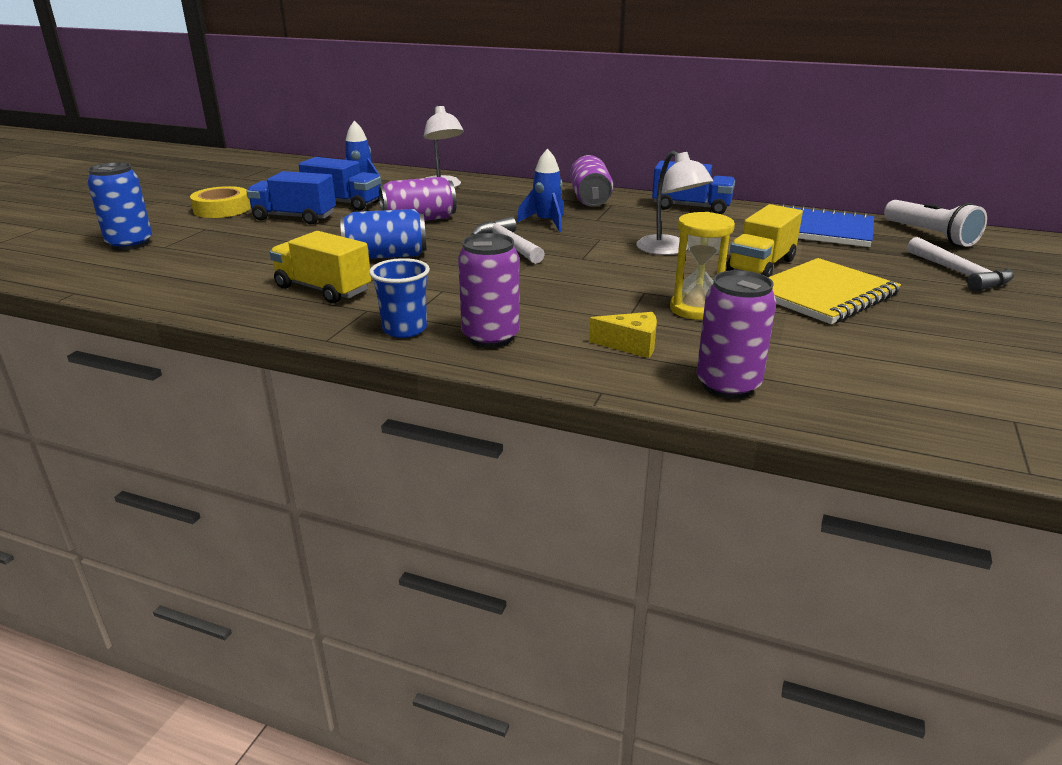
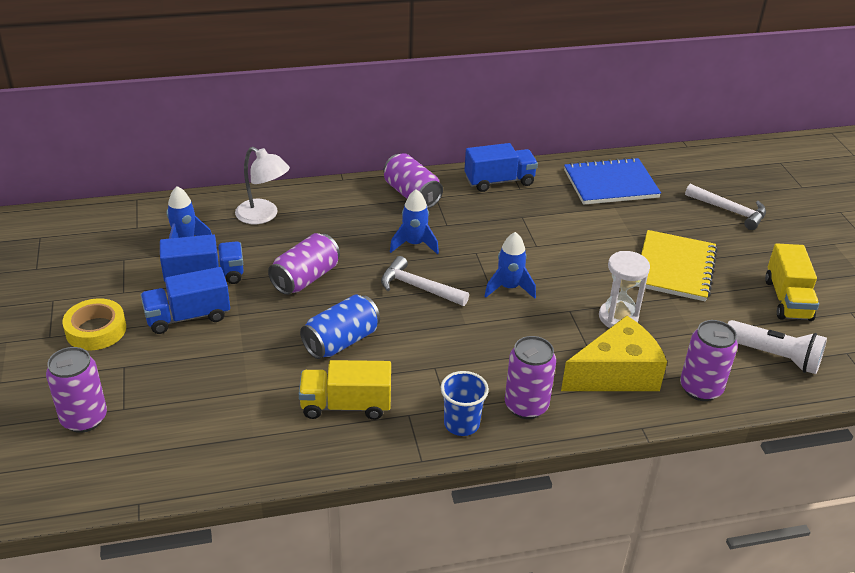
camera: 35 degrees left, 10 degrees up
(130, 244) = (84, 419): blue can -> purple can
(599, 264) = (509, 288): none -> blue rocket
(631, 345) = (616, 374): yellow cheese -> yellow cheese, size x2.03
(669, 250) = (538, 249): white lamp -> none
(696, 309) = (618, 317): yellow hourglass -> white hourglass
(761, 266) = (613, 248): yellow truck -> yellow truck (787, 299)
(930, 235) = (682, 167): white flashlight -> white flashlight (775, 356)

